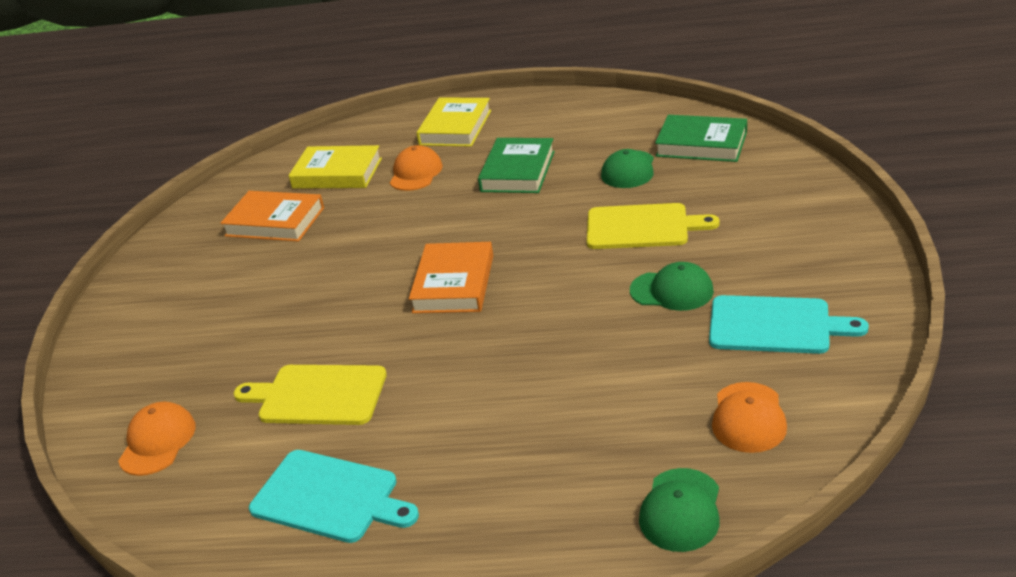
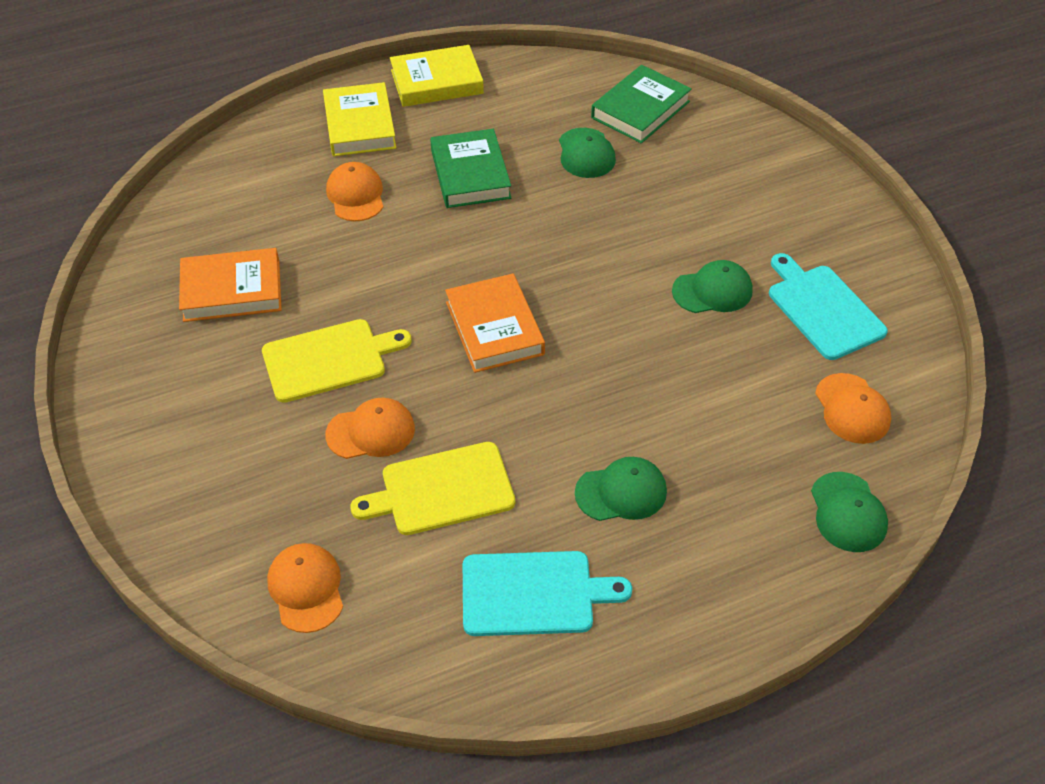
camera: 30 degrees left, 15 degrees up
(297, 339) = (371, 431): none -> orange cap
(337, 173) = (260, 210): yellow book -> yellow book (436, 82)
(468, 435) = (621, 492): none -> green cap
(642, 227) = (641, 222): yellow cutting board -> yellow cutting board (329, 360)
(701, 144) = (640, 110): green book -> green book turned 45 degrees counterclockwise
(775, 325) = (823, 309): turquoise cutting board -> turquoise cutting board turned 105 degrees counterclockwise

